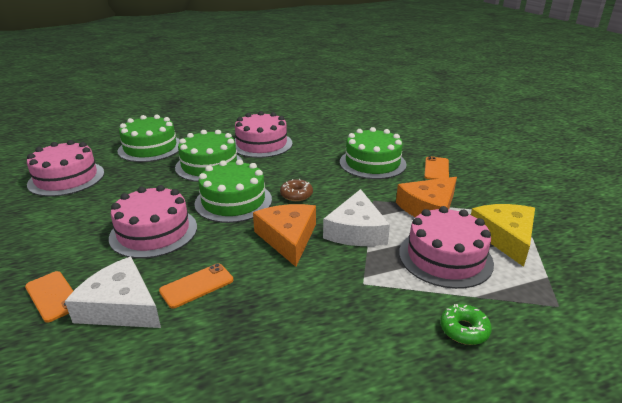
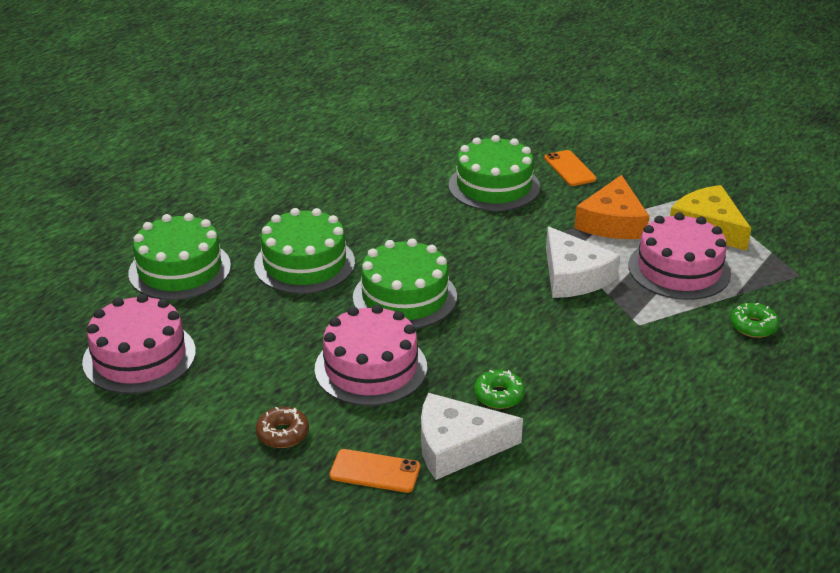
camera: 35 degrees left, 5 degrees up
(197, 285) = (499, 395): orange phone -> green donut
(261, 144) = (325, 207): pink cake -> none
(288, 238) = (519, 312): orange cheese -> none
(296, 195) = (463, 260): brown donut -> brown donut (282, 434)

